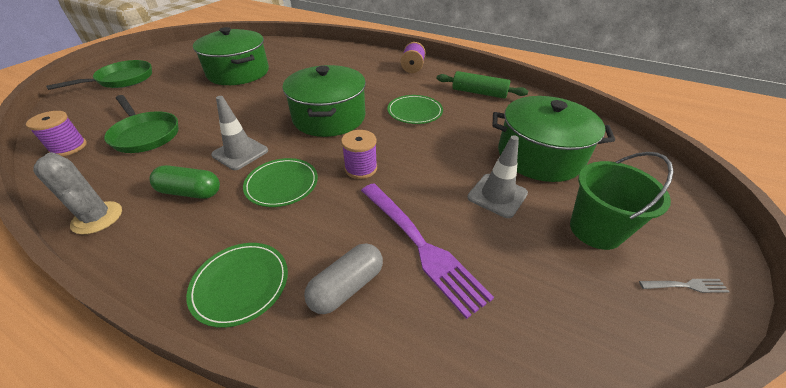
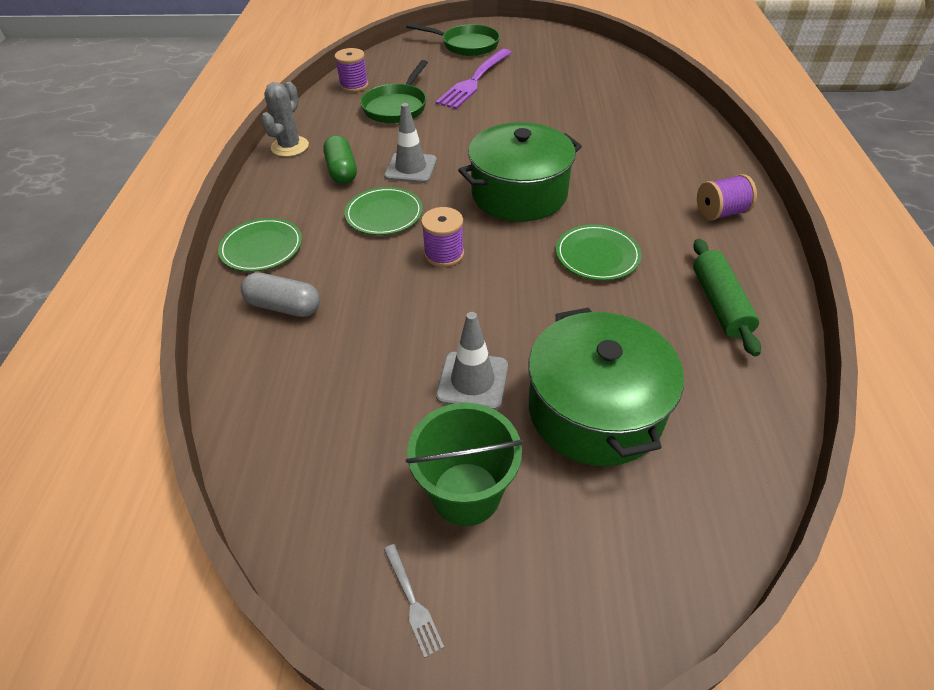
camera: 65 degrees right, 5 degrees up
(238, 72) = (548, 93): green pot -> none
(420, 245) = (355, 338): purple fork -> purple fork (474, 81)

